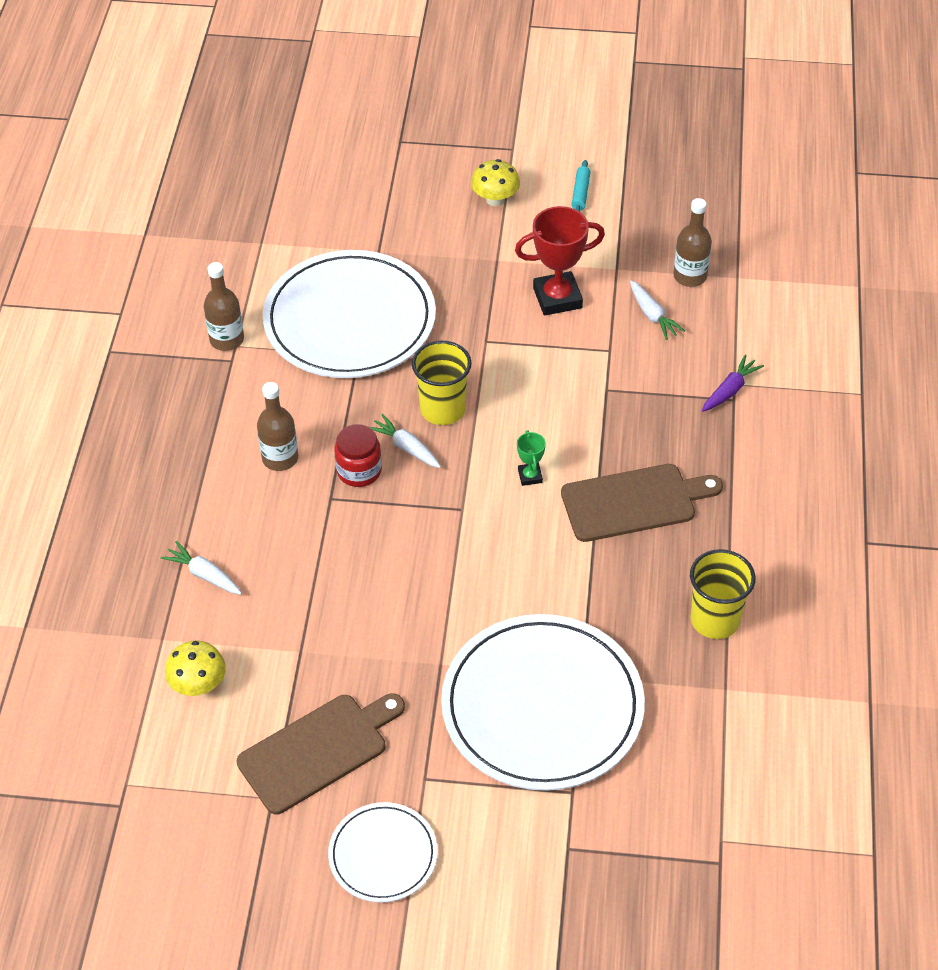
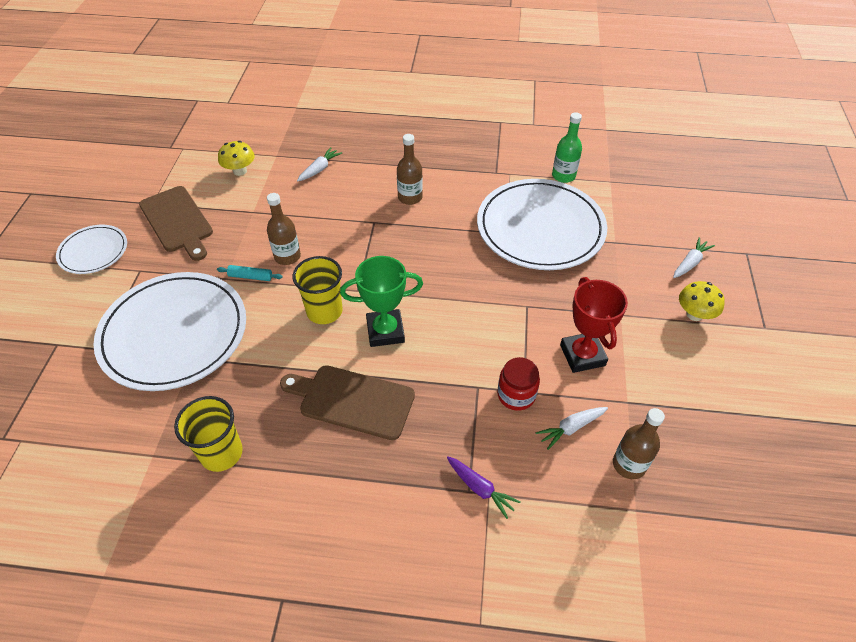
camera: 90 degrees right, 0 degrees up
(227, 339) = (515, 169): brown bottle -> brown bottle (287, 256)
(246, 289) = (563, 176): none -> green bottle
(359, 471) = (397, 235): red jar -> red jar (516, 395)
(406, 447) = (417, 259): white carrot -> white carrot (690, 263)
(442, 409) = (454, 279): yellow cup -> yellow cup (324, 311)
(530, 476) = (385, 331): green trophy -> green trophy, size x2.06
(581, 193) = (722, 378): turquoise rolling pin -> turquoise rolling pin (250, 277)
(634, 502) = (352, 401): brown cutting board -> brown cutting board turned 120 degrees clockwise

